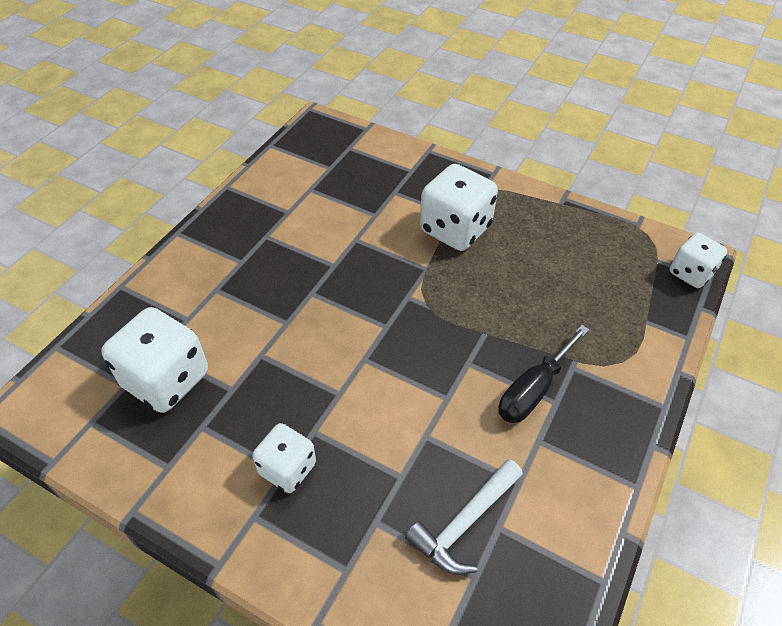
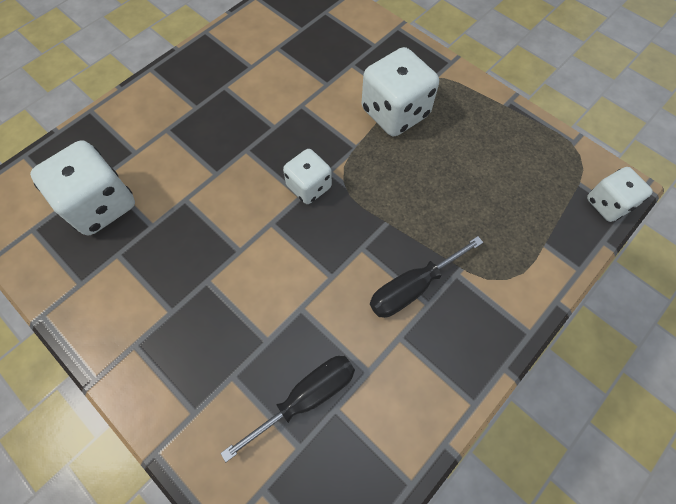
camera: 15 degrees right, 15 degrees up
(287, 468) = (174, 309): white dice -> white dice (309, 187)
(464, 523) = (306, 398): white hammer -> black screwdriver

